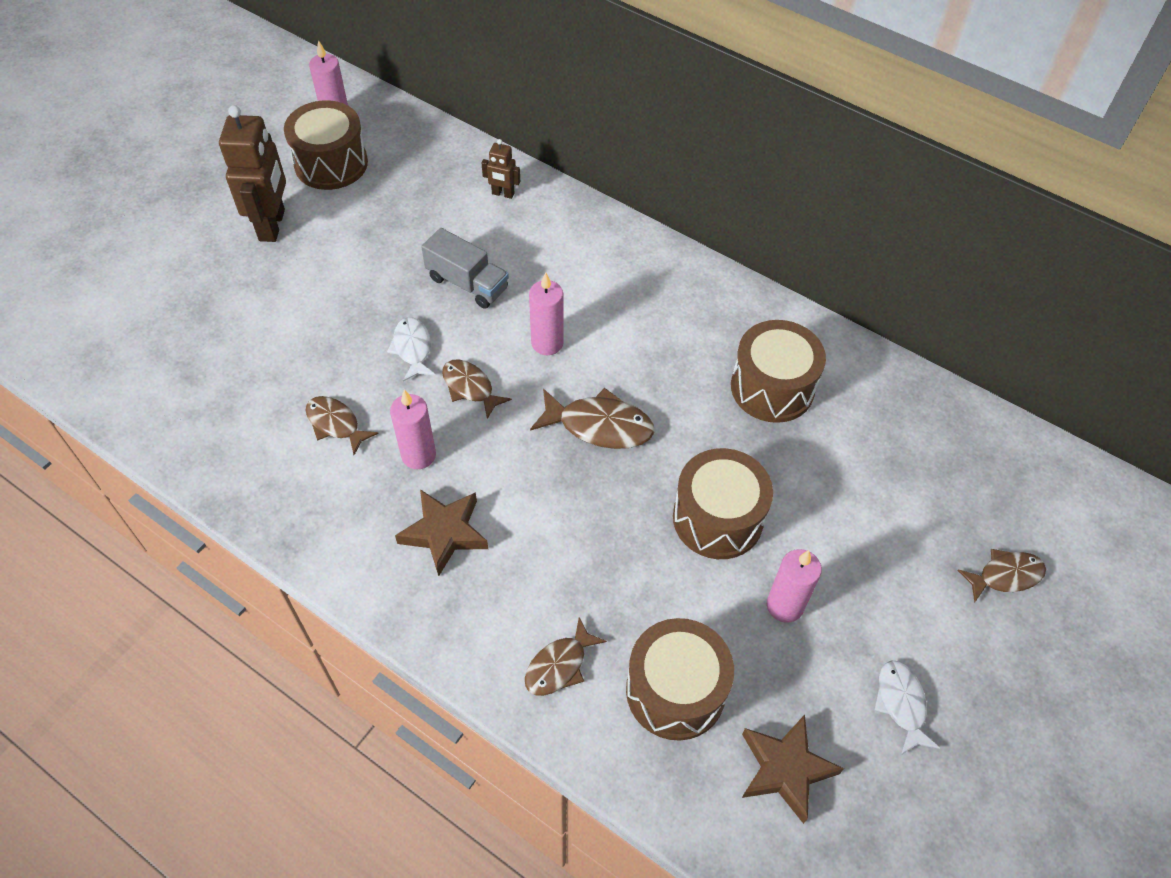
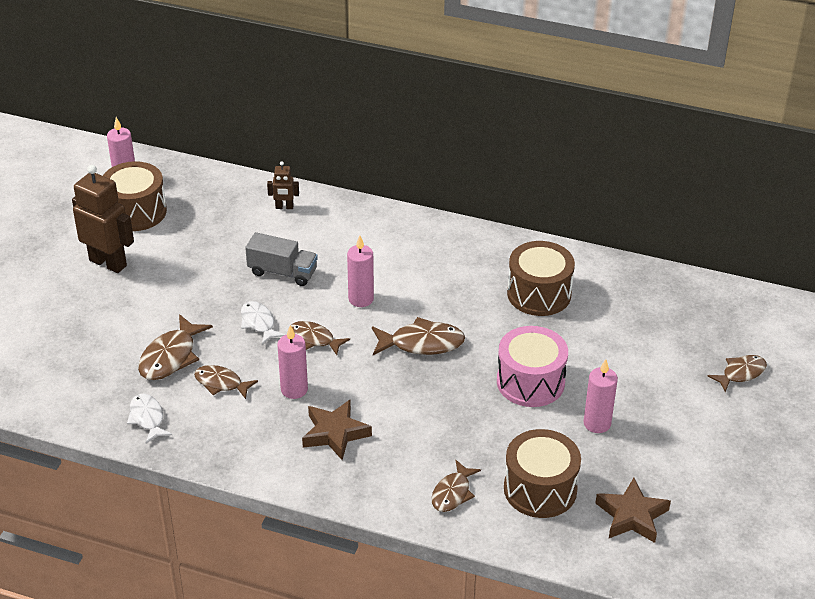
camera: 15 degrees left, 15 degrees down
(272, 225) = (108, 263): brown robot -> brown robot turned 45 degrees counterclockwise
(292, 371) = (171, 356): none -> brown fish
(718, 518) = (530, 382): brown drum -> pink drum
(901, 704) = (696, 462): white fish -> white fish (147, 418)

